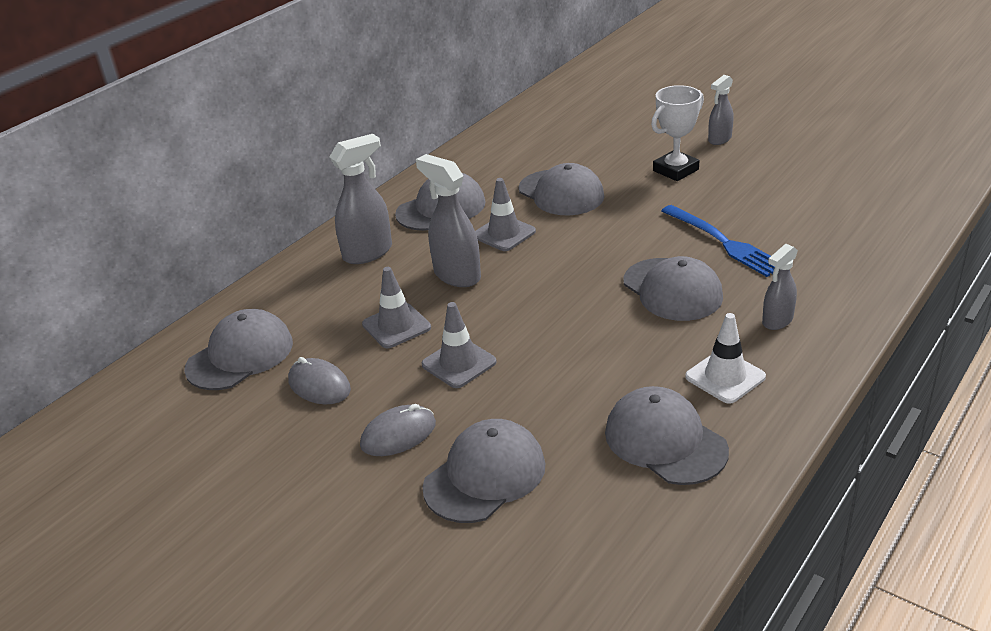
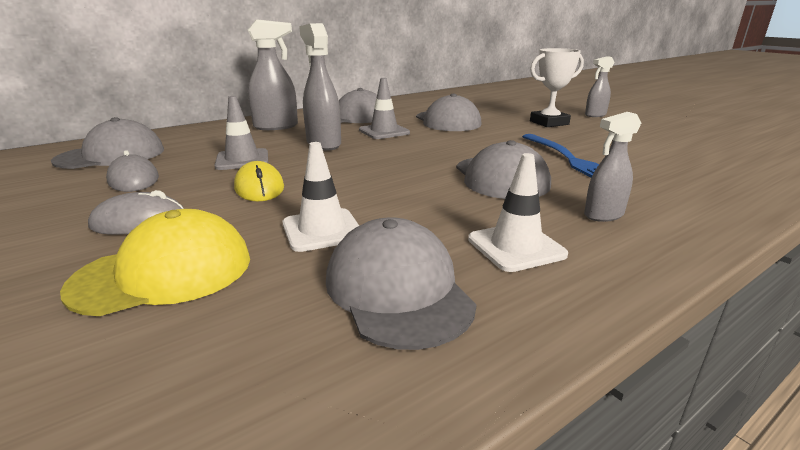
camera: 15 degrees right, 10 degrees down
(459, 363) = (259, 187): grey traffic cone -> yellow mouse
(485, 475) = (164, 272): grey cap -> yellow cap
(565, 400) = (322, 230): none -> white traffic cone

